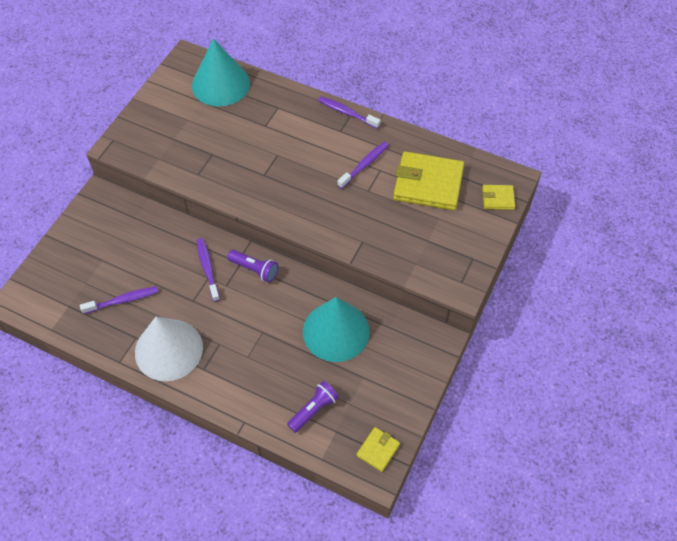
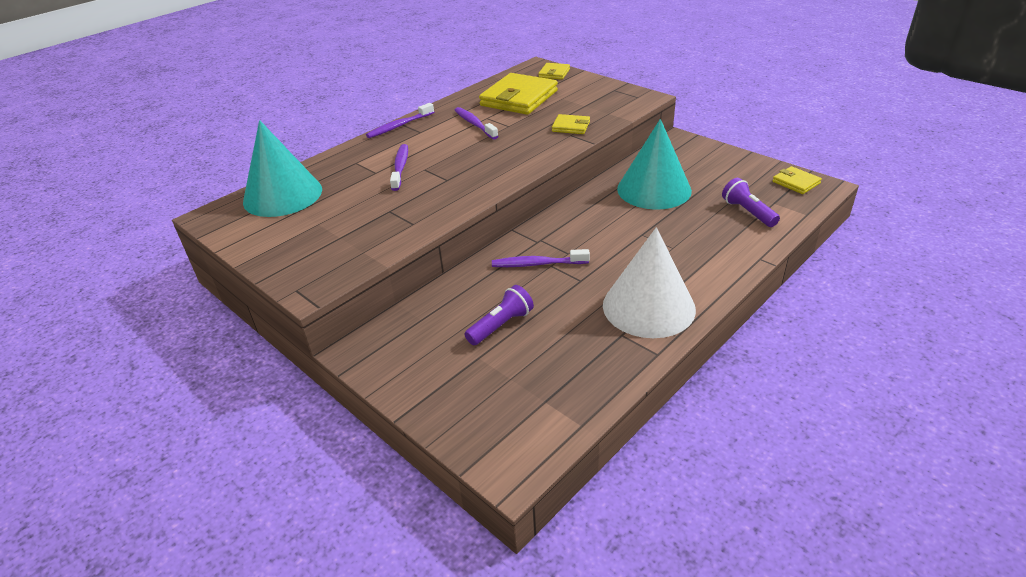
camera: 70 degrees left, 20 degrees down
(123, 300) = (557, 342): purple toothbrush -> purple toothbrush (400, 167)
(254, 270) = (554, 230): purple flashlight -> purple flashlight (501, 325)
(378, 238) = (571, 126): none -> yellow wallet

